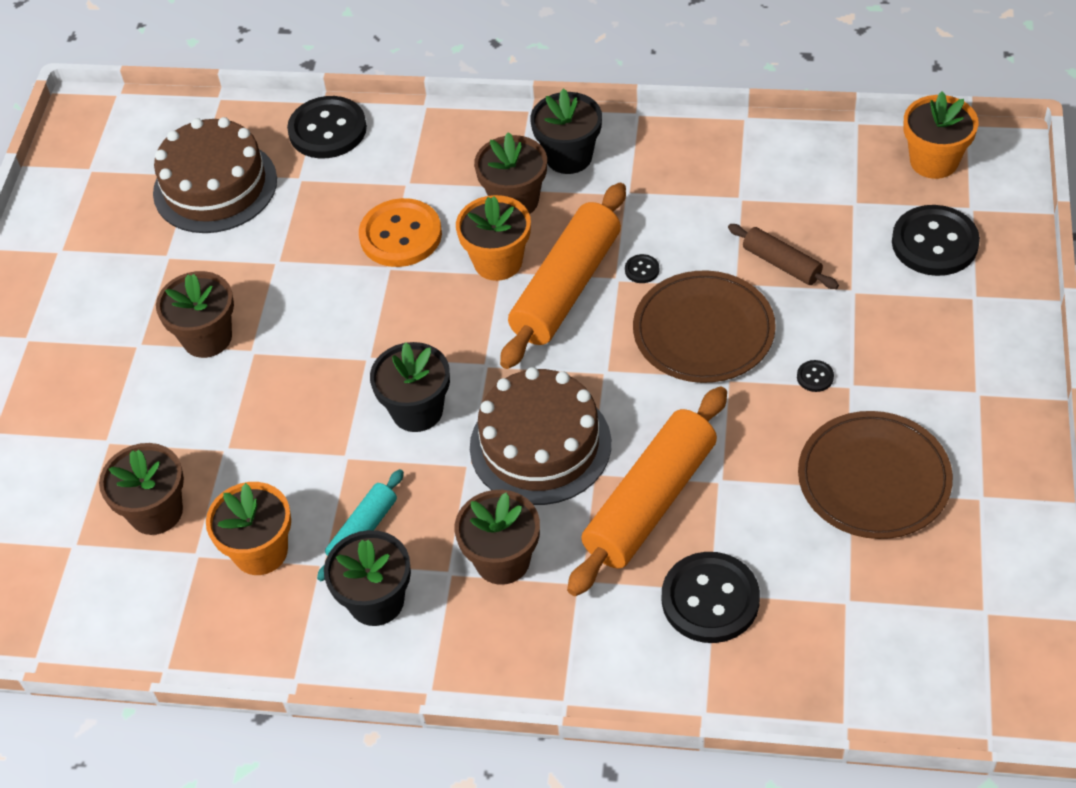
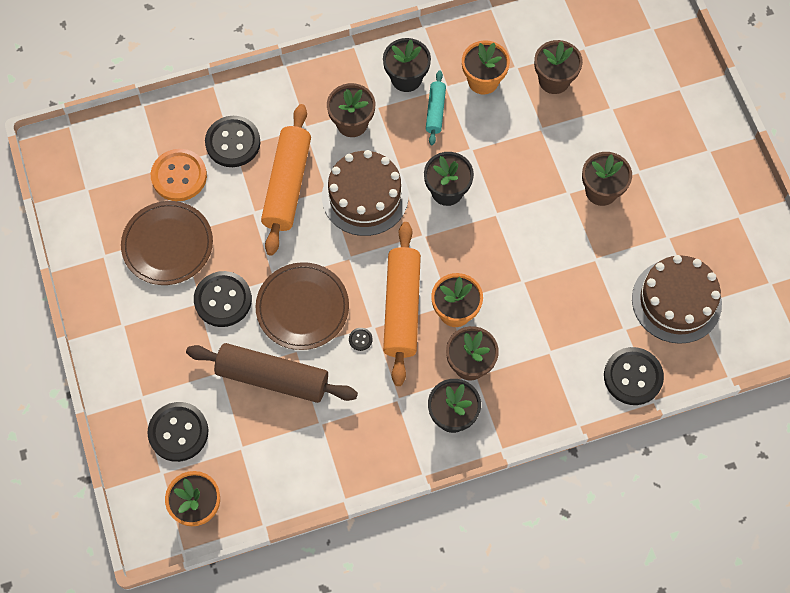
camera: 150 degrees right, 15 degrees up
(401, 235) = (529, 308): orange button -> orange button (179, 176)
(781, 264) = (272, 378): brown rolling pin -> brown rolling pin, size x1.94
(815, 377) = (223, 300): black button -> black button, size x2.45

